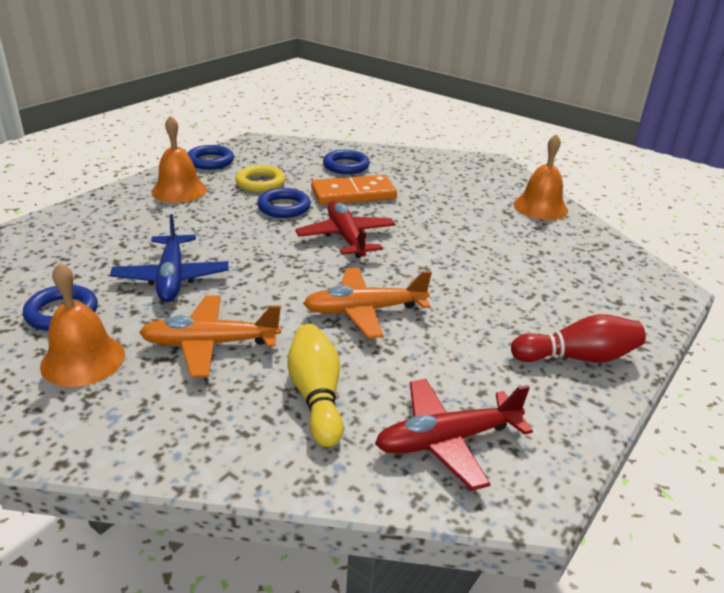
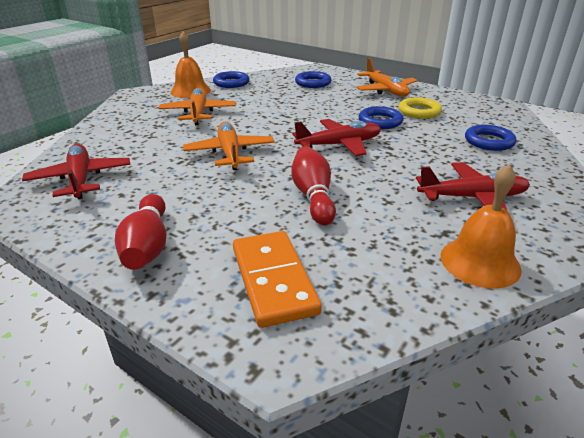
camera: 90 degrees right, 0 degrees up
(172, 278) = (267, 99): blue plane -> none
(179, 190) = (386, 90): orange bell -> orange plane
(210, 161) = (444, 94): blue ring -> blue ring (313, 83)
(316, 396) = (141, 141): yellow bowling pin -> none
(353, 194) = (426, 146): orange domino -> orange domino (274, 280)
(453, 193) = (473, 198): none -> red plane
(463, 261) = (313, 196): none -> red bowling pin

